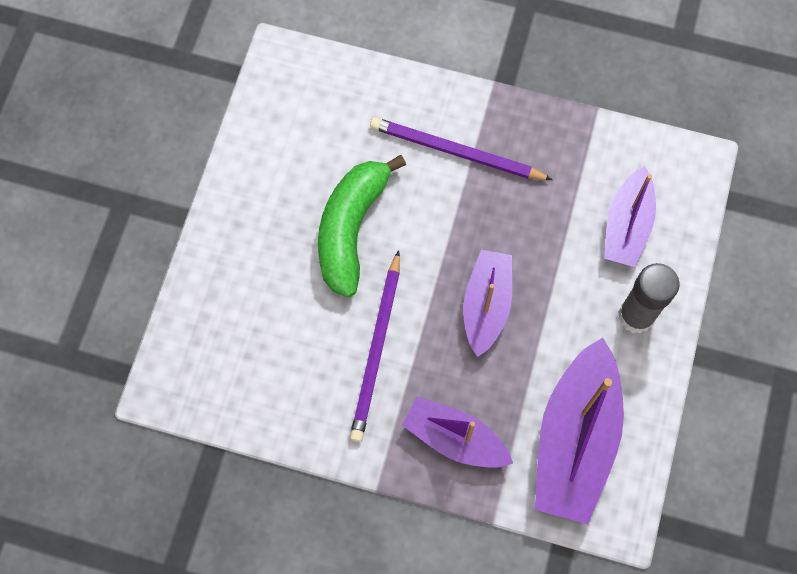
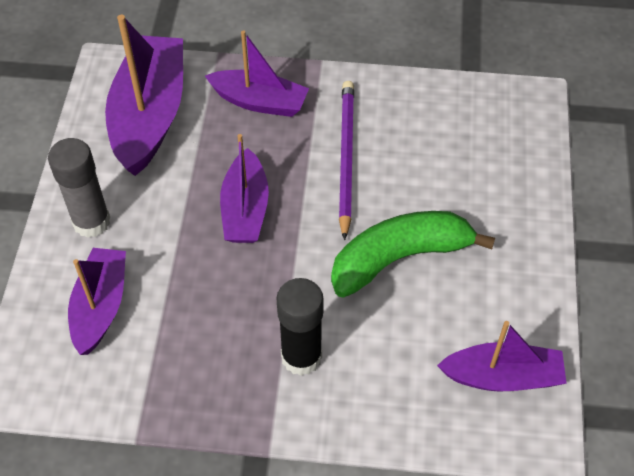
camera: 170 degrees right, 15 degrees down
(293, 109) = (502, 376): none -> purple boat
(351, 229) = (399, 258): green banana -> green banana turned 120 degrees counterclockwise
(456, 152) = (301, 357): purple pencil -> black glue stick

